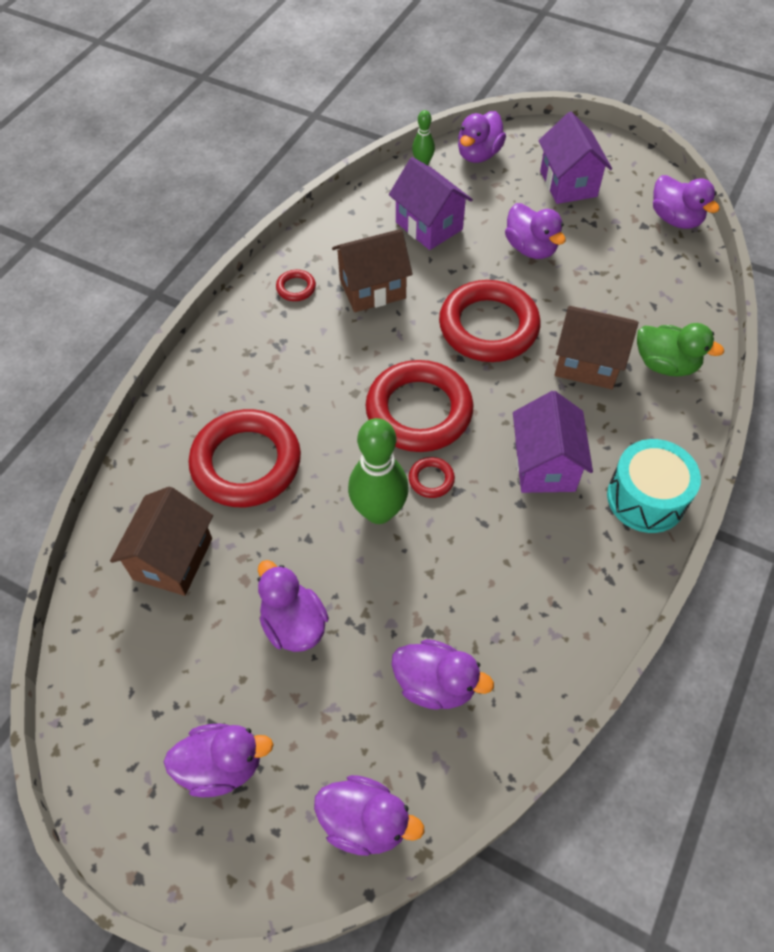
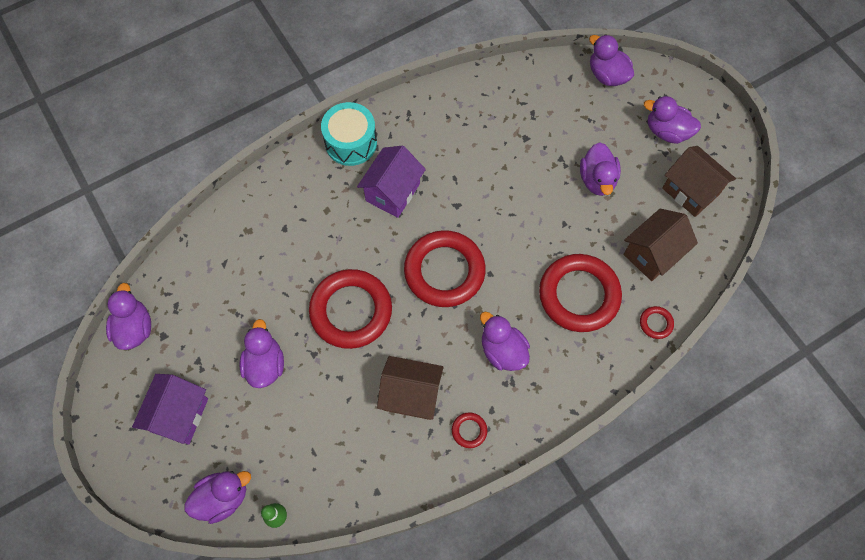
camera: 150 degrees left, 10 degrees up
(379, 511) = (512, 217): green bowling pin -> none
(429, 226) = (325, 436): purple house -> none
(431, 479) = (467, 220): red ring -> red ring (656, 323)
(435, 684) = (537, 112): purple duck -> purple duck (502, 350)
(587, 364) = (309, 244): brown house -> brown house (690, 191)
(665, 364) = (260, 215): green duck -> none

